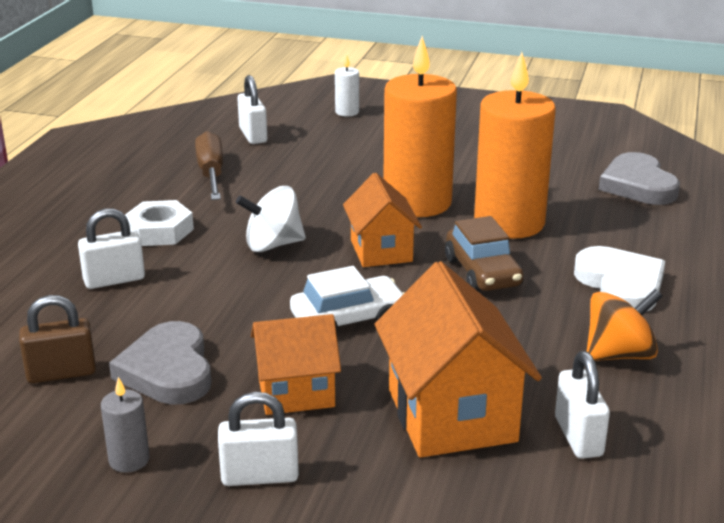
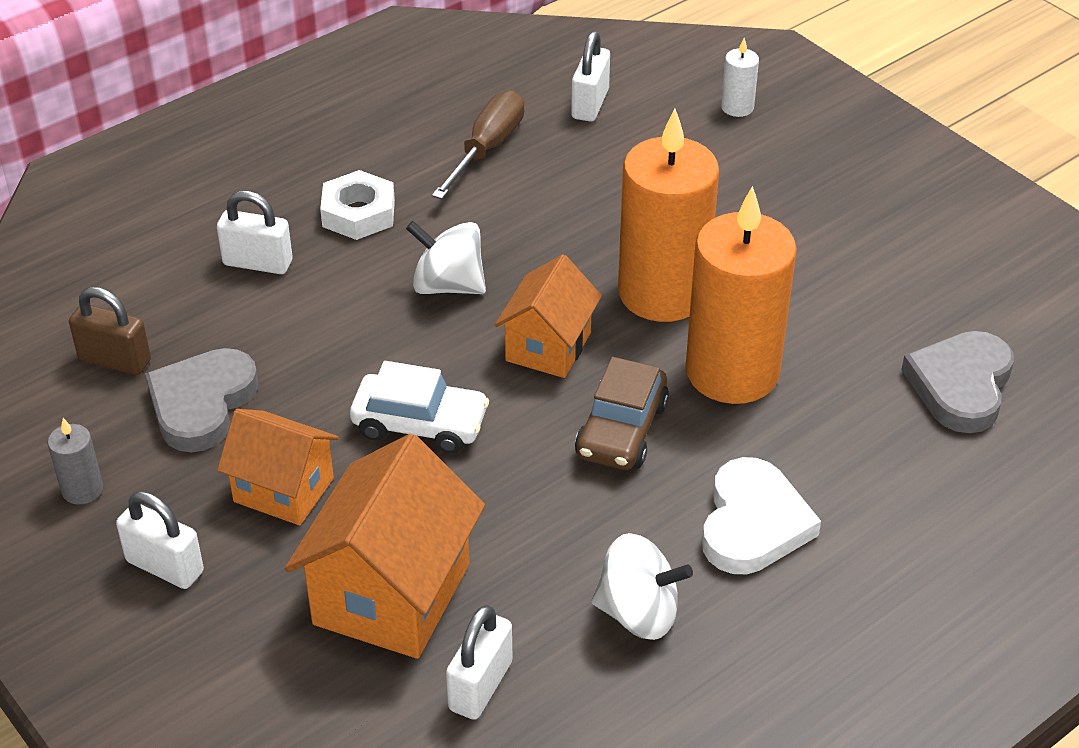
camera: 35 degrees right, 15 degrees up
(619, 354) = (638, 613): orange spinning top -> white spinning top

